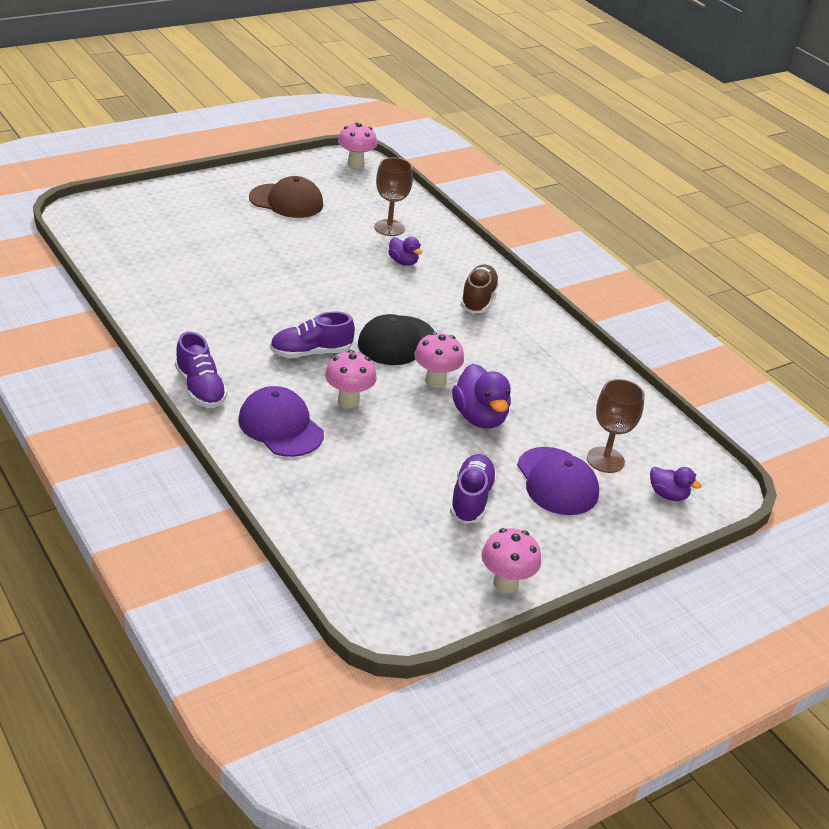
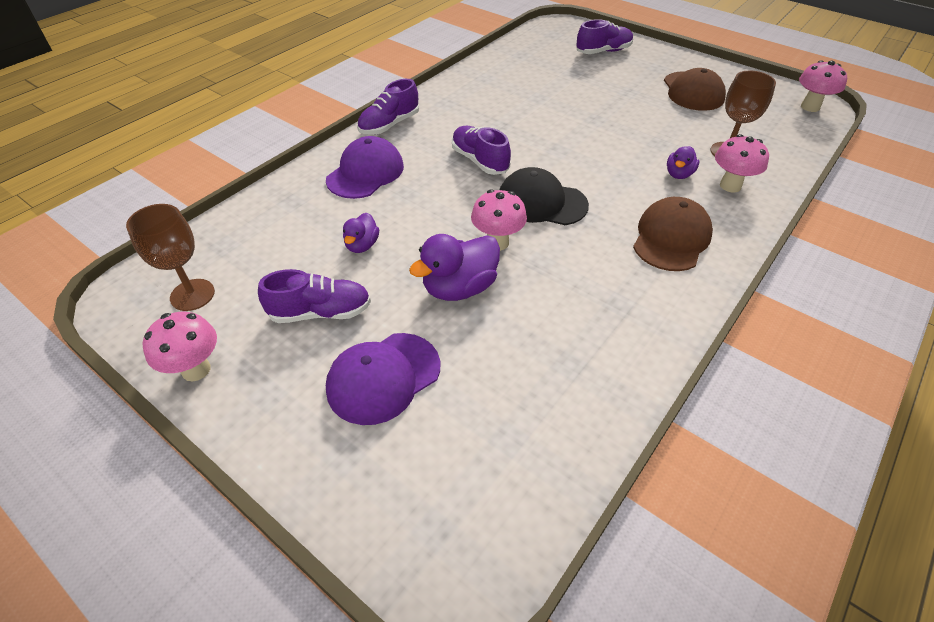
camera: 75 degrees right, 10 degrees up
(168, 213) = (603, 52): none -> purple shoe
(348, 401) = (425, 198): pink mushroom -> pink mushroom (730, 186)
(478, 299) = (671, 238): brown shoe -> brown cap
(605, 460) = (450, 417): brown goblet -> brown goblet (192, 295)
(668, 495) = (414, 505): purple duck -> purple duck (362, 245)

